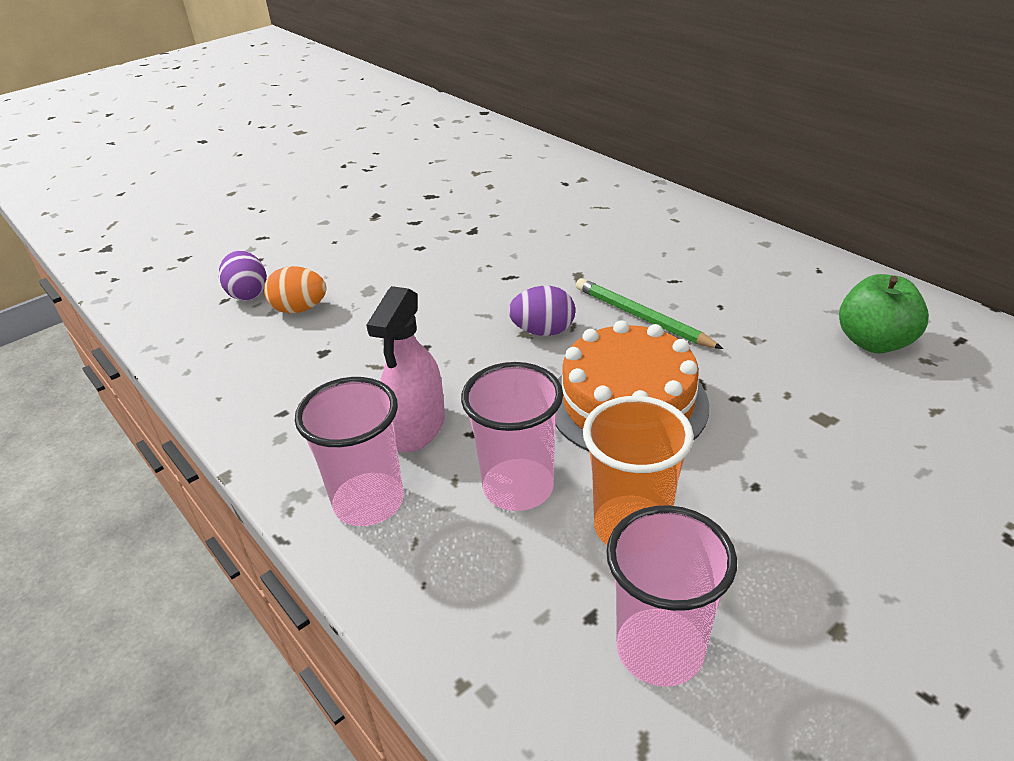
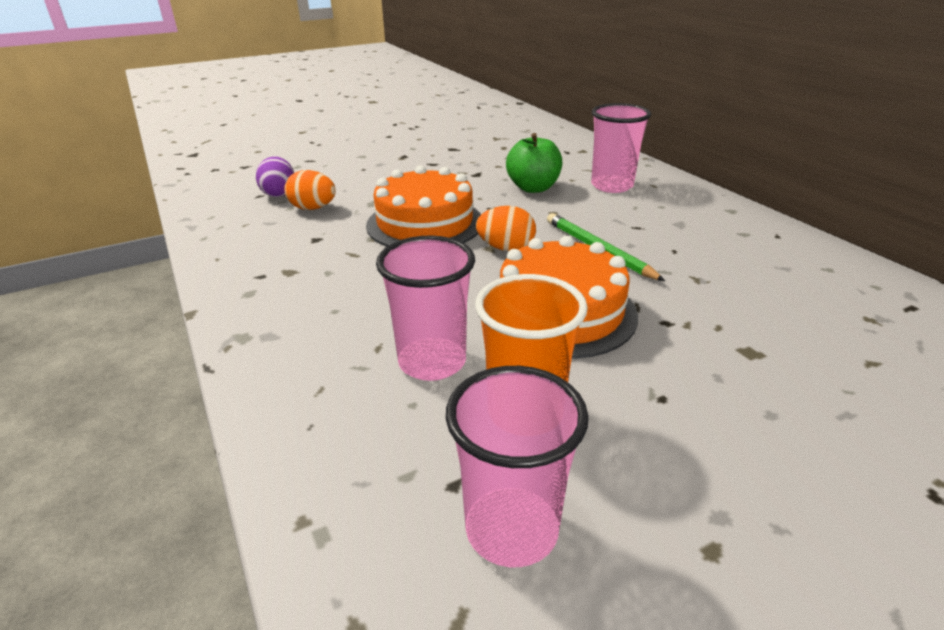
camera: 10 degrees right, 5 degrees down
(369, 502) = (296, 352): pink cup -> pink cup (612, 186)
(417, 428) = (365, 303): pink spray bottle -> none
(440, 311) = (425, 223): none -> orange cake
(543, 331) = (506, 248): purple egg -> orange egg
(874, 342) = (819, 297): green apple -> green apple (533, 188)

